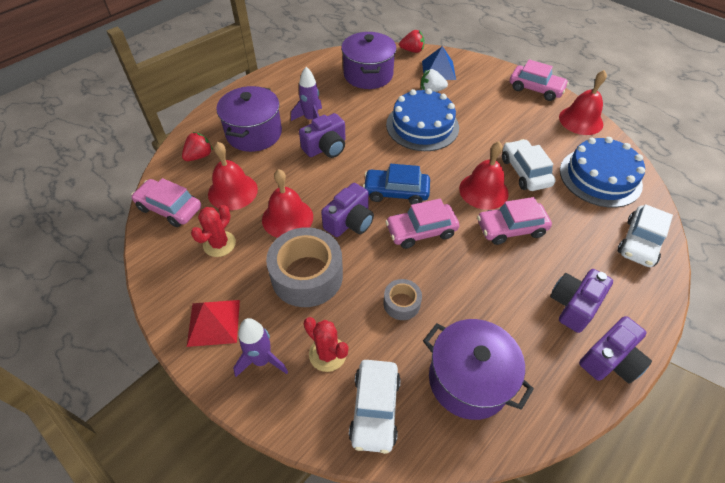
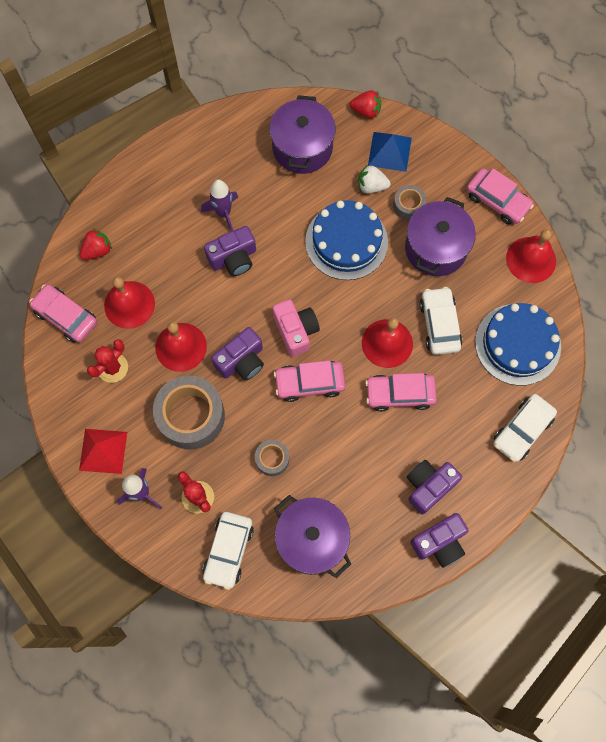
camera: 10 degrees right, 20 degrees up
(254, 133) = (158, 225): purple pot -> purple pot (435, 248)
(396, 192) = (296, 331): blue car -> pink camera
(466, 99) = (408, 205): none -> grey tape

